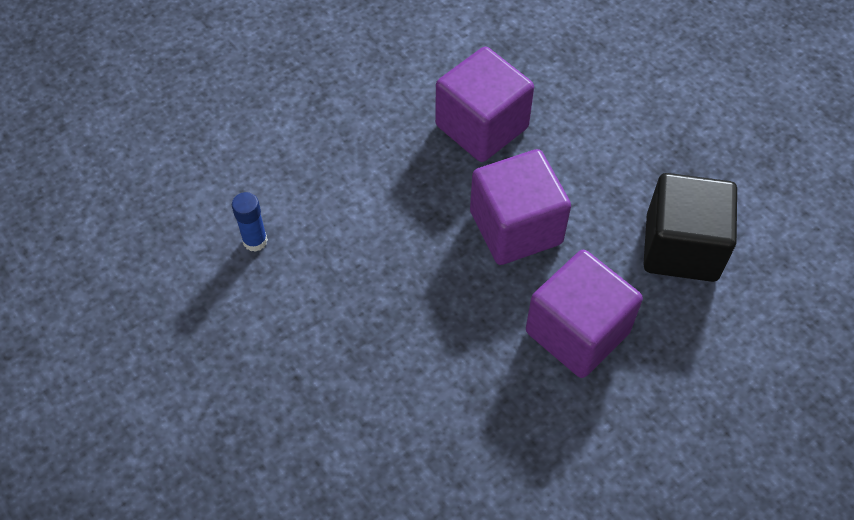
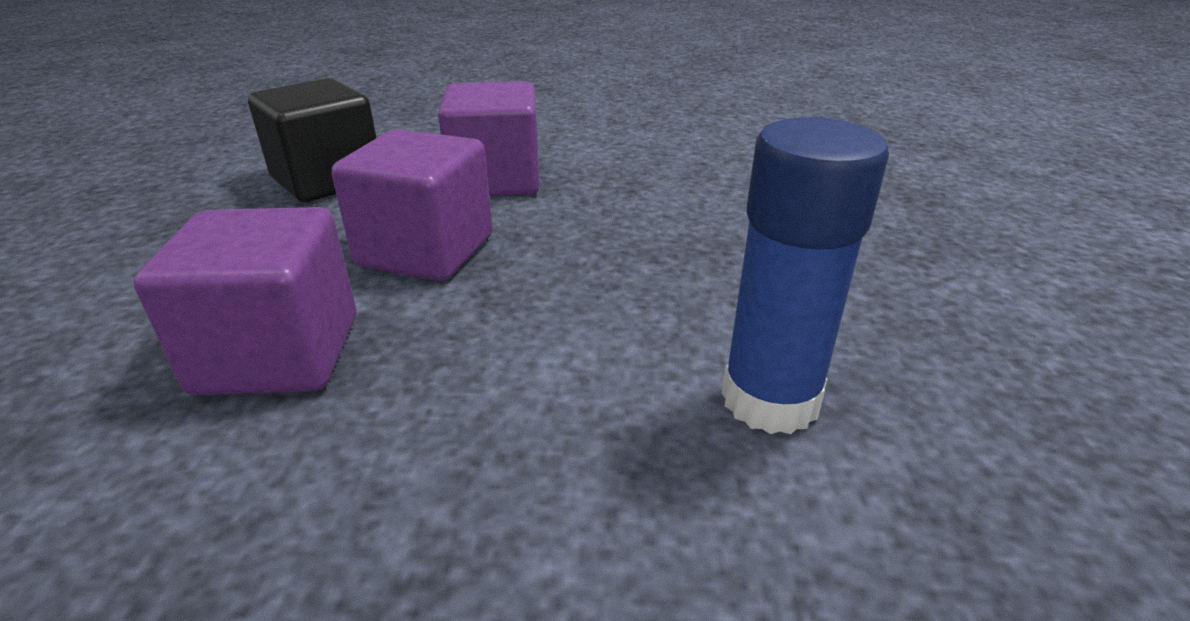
camera: 140 degrees left, 25 degrees down
(255, 241) = (770, 400): blue glue stick -> blue glue stick, size x2.01

